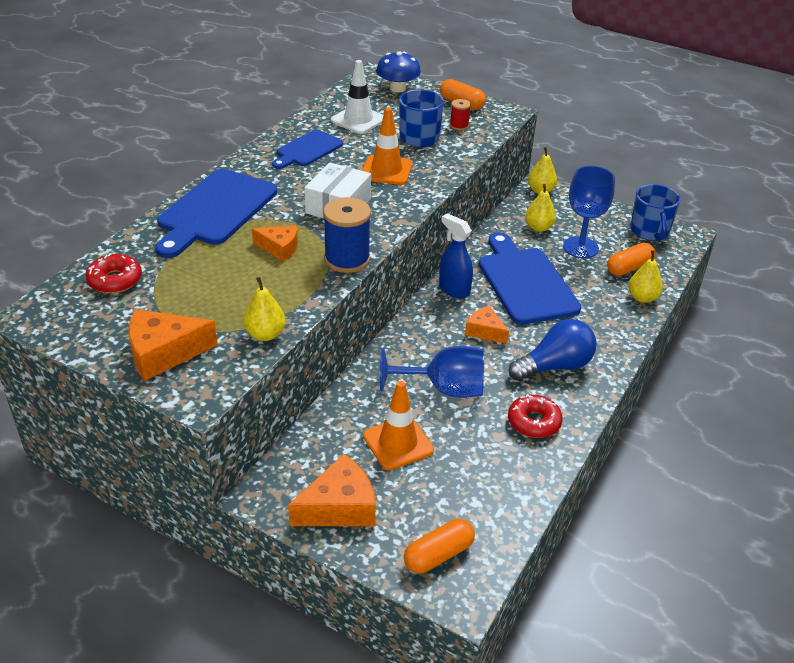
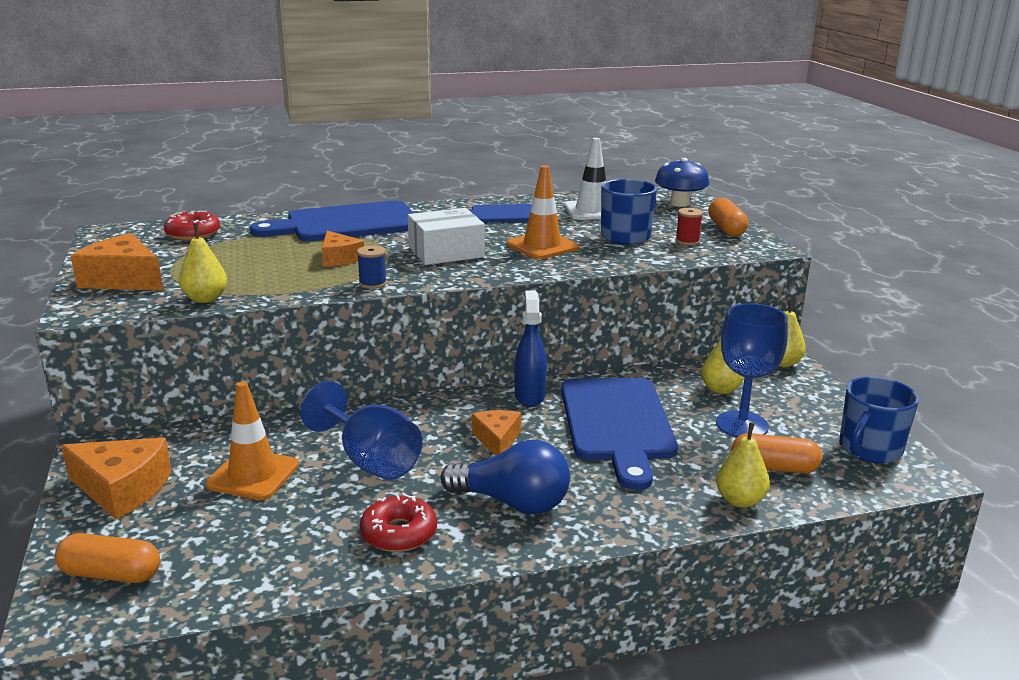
camera: 45 degrees right, 15 degrees down
(347, 259) = (372, 283): blue spool -> blue spool, size x0.52
(525, 282) = (617, 424): blue cutting board -> blue cutting board turned 150 degrees clockwise

